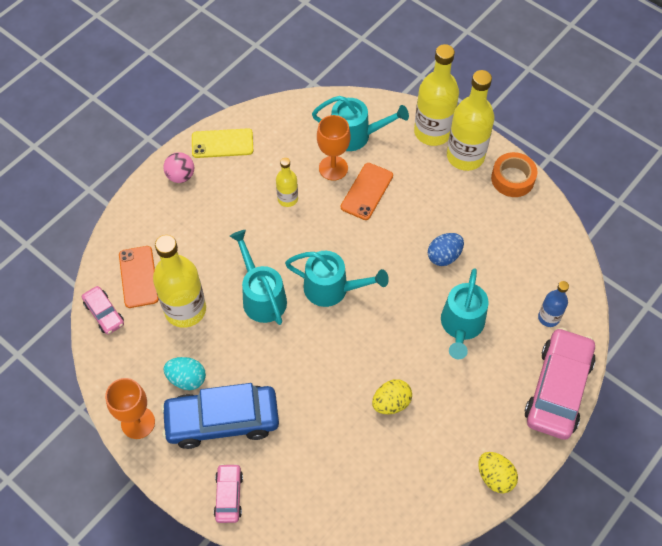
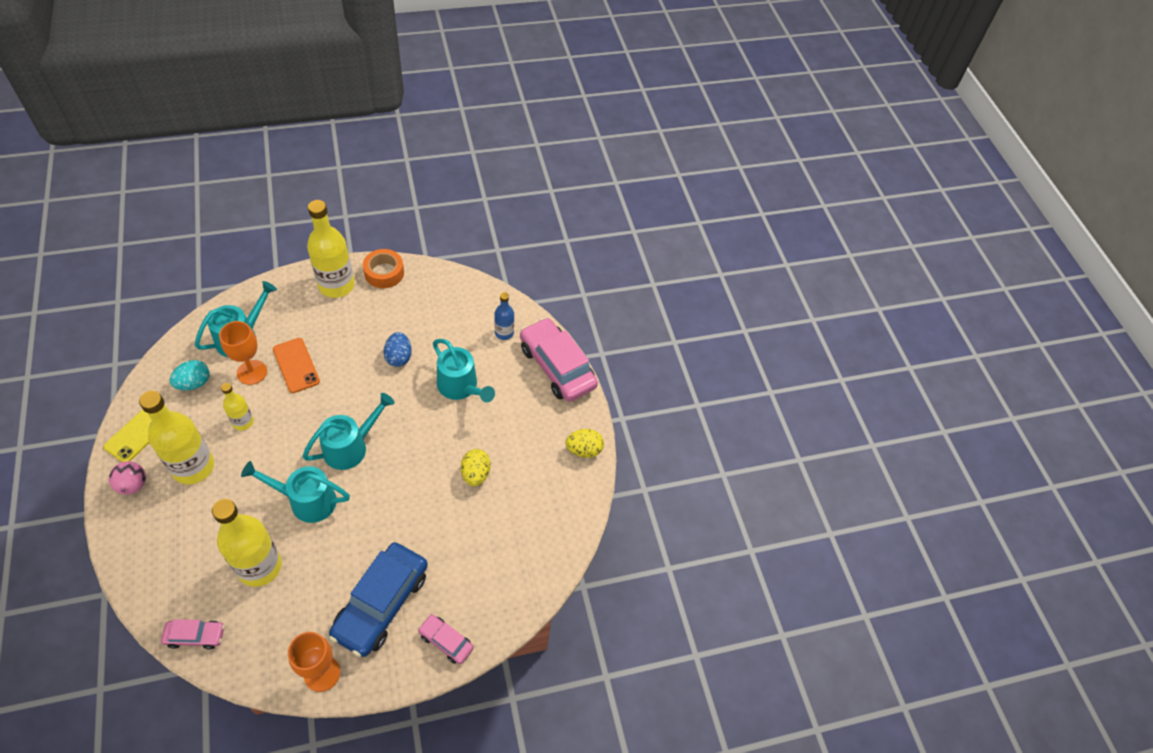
camera: 60 degrees left, 5 degrees down
(138, 277) = (191, 584): orange phone -> none
(187, 379) = (321, 607): turquoise egg -> turquoise egg (194, 383)
(432, 132) = (295, 289): yellow bottle -> yellow bottle (193, 467)

